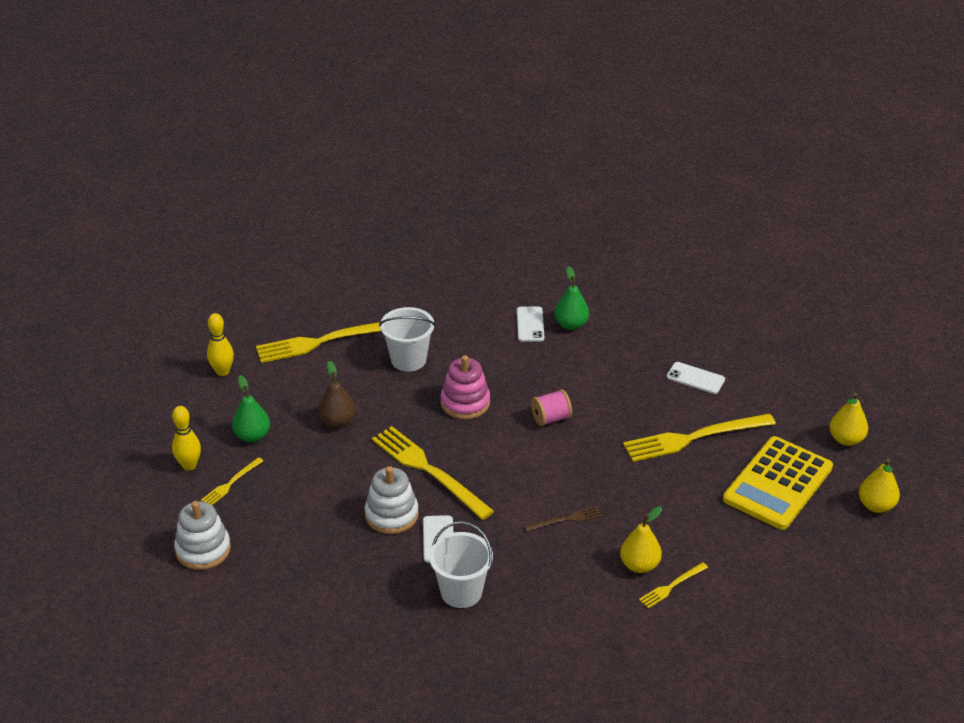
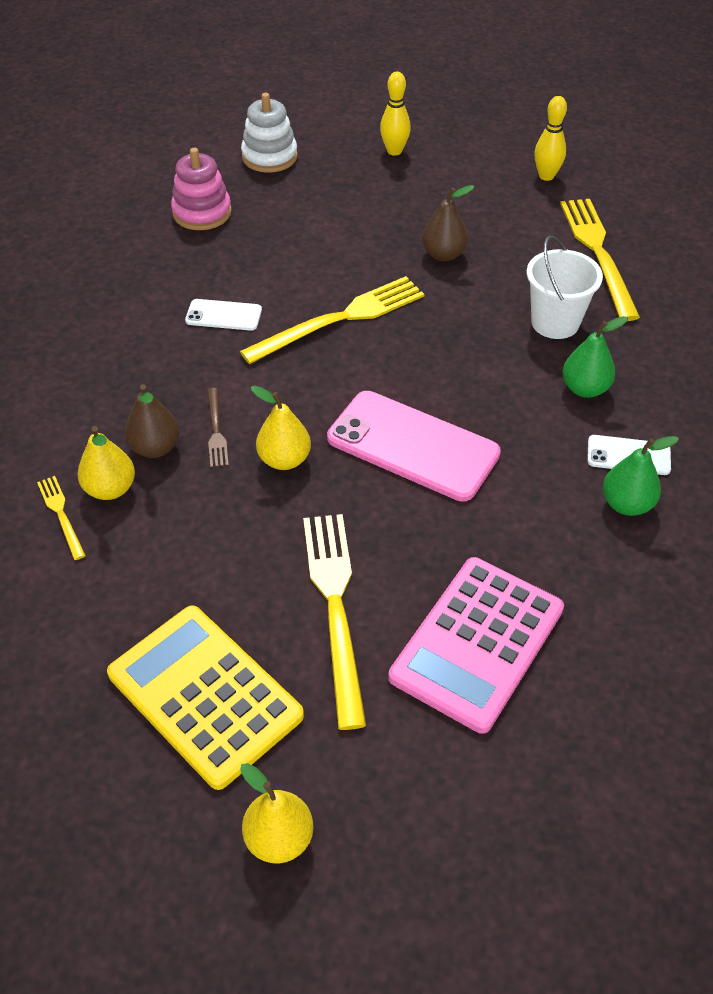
camera: 100 degrees right, 10 degrees up
(231, 483) = (360, 176): yellow fork -> none
(252, 436) = (431, 192): green pear -> green pear (585, 388)
(391, 515) = (275, 283): white stacking toy -> none
(461, 592) = (137, 324): white bucket -> none
(465, 403) = (460, 365): pink stacking toy -> pink stacking toy (202, 212)
(551, 418) = (412, 446): pink spool -> pink phone
(593, 549) = (155, 448): none -> brown pear
(695, 378) = (477, 643): white phone -> pink calculator
(876, 505) = (109, 832): yellow pear -> yellow pear (284, 459)

